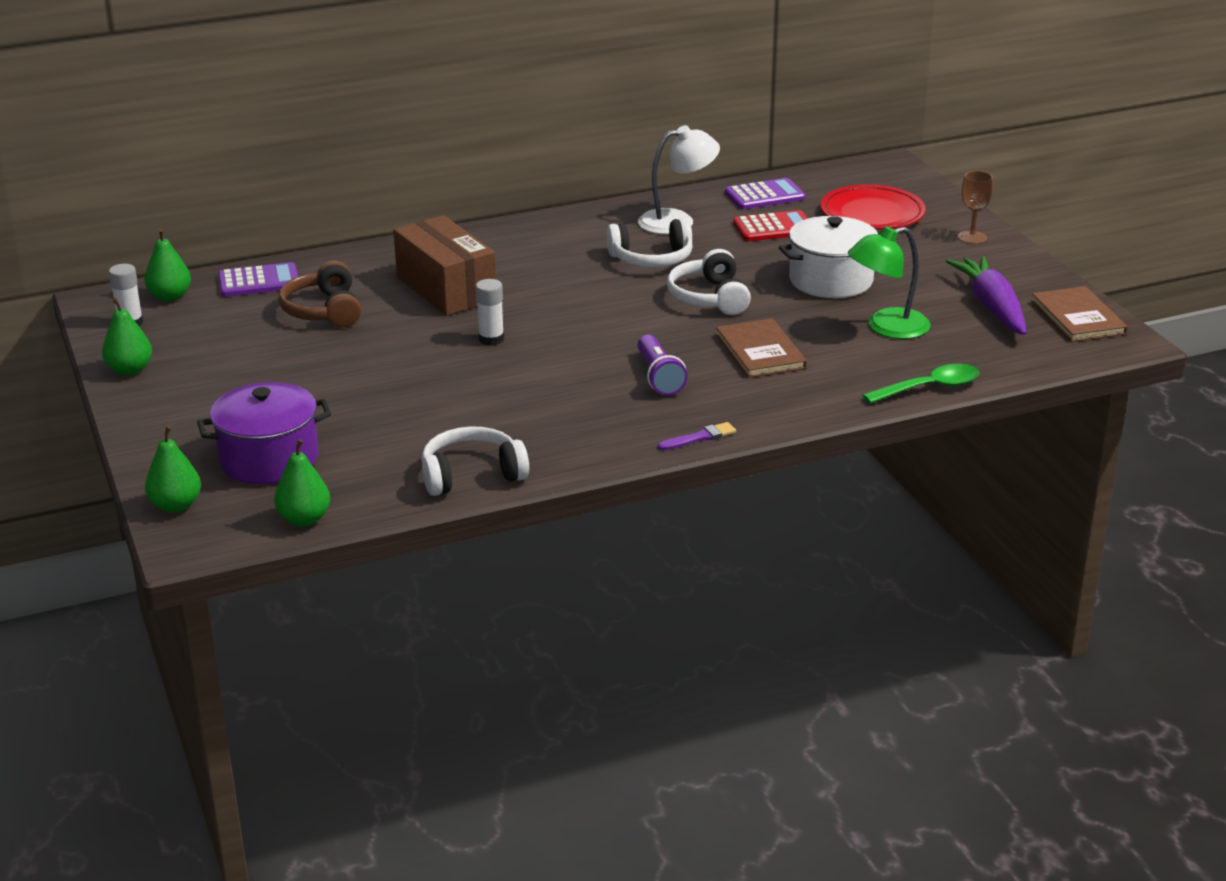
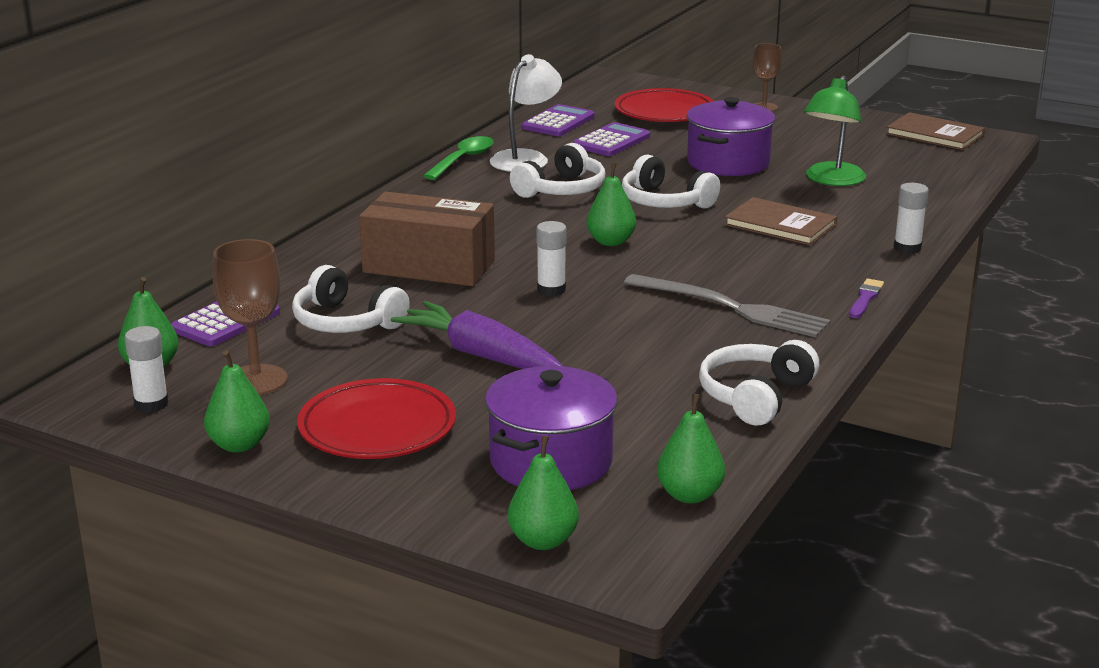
camera: 40 degrees left, 5 degrees down
(207, 331) = (256, 380): none -> brown goblet
(216, 392) = (377, 428): none -> red plate
(324, 311) = (346, 322): brown headphones -> white headphones
(586, 403) = (730, 307): none -> grey fork
(604, 317) = (611, 242): none -> green pear
(659, 377) = (745, 268): purple flashlight -> none
(774, 228) = (611, 141): red calculator -> purple calculator
(822, 411) = (907, 248): none -> white glue stick
(831, 280) = (728, 163): white pot -> purple pot
(929, 388) = (942, 208): green spoon -> green spoon (463, 160)
(992, 307) = (870, 145): purple carrot -> purple carrot (481, 355)

